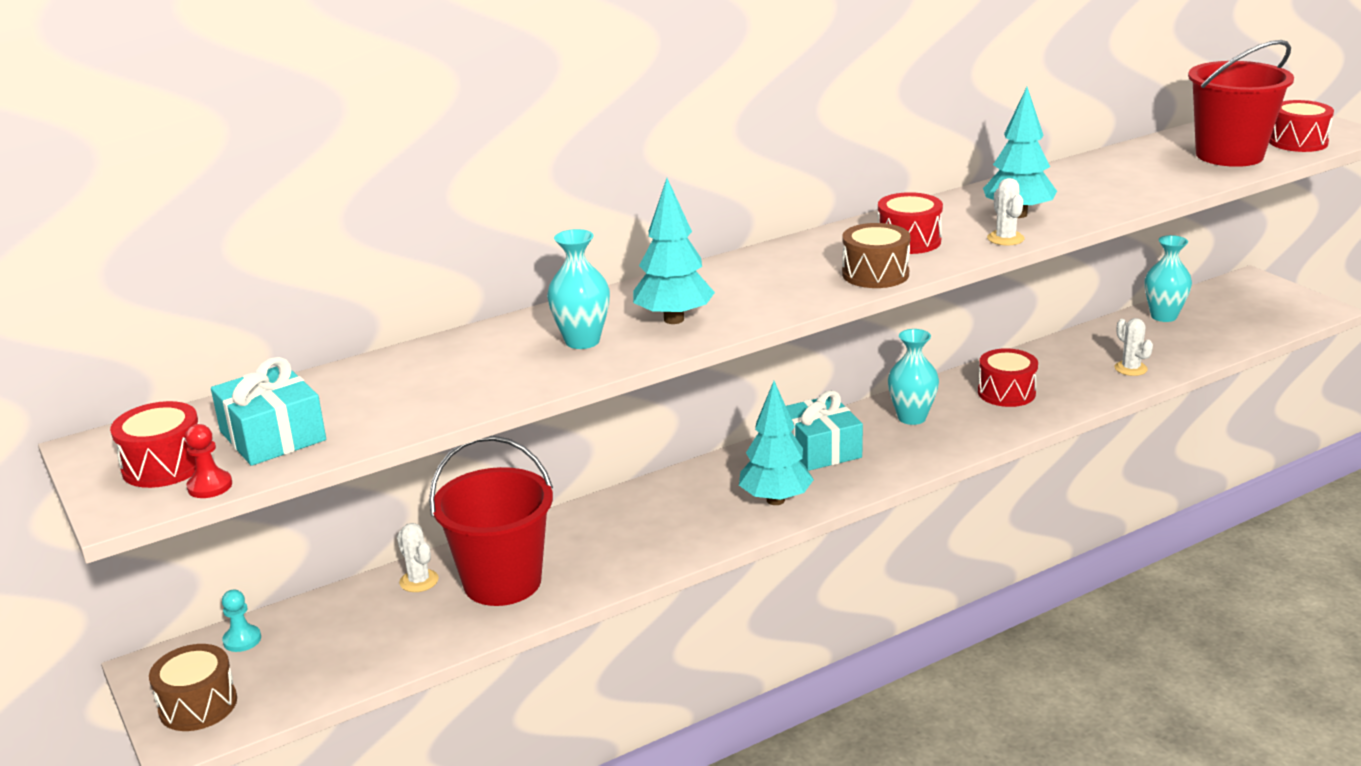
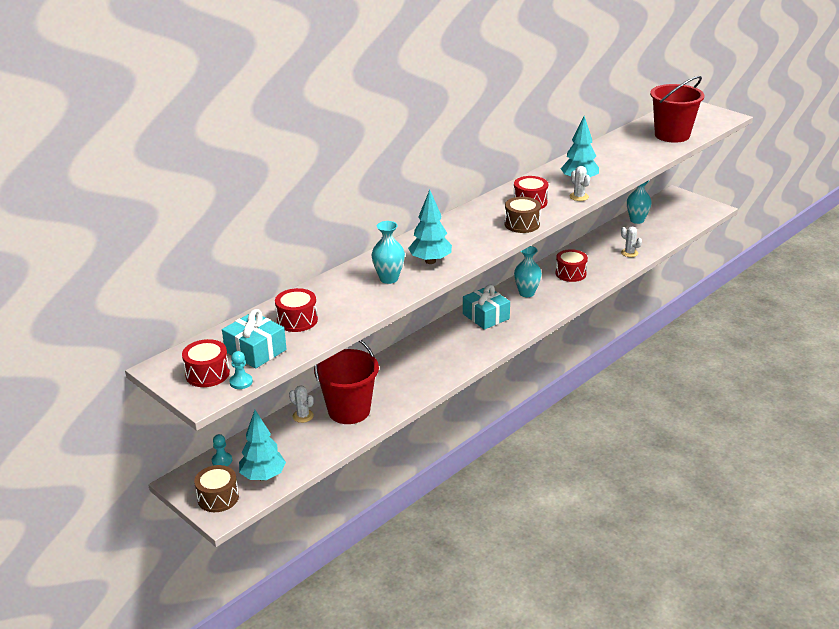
camera: 15 degrees left, 5 degrees up
(210, 486) = (241, 382): red pawn -> turquoise pawn
(775, 500) = (474, 348): turquoise tree -> turquoise tree (263, 476)
(1298, 142) = (703, 124): red drum -> red drum (297, 320)

